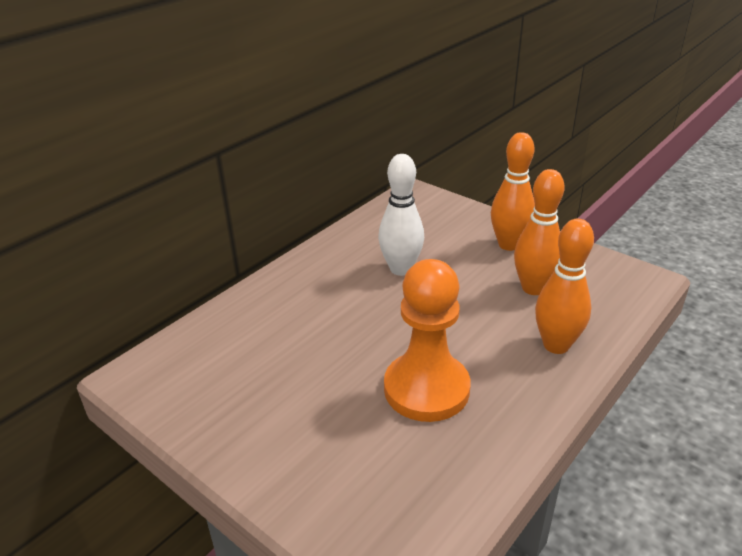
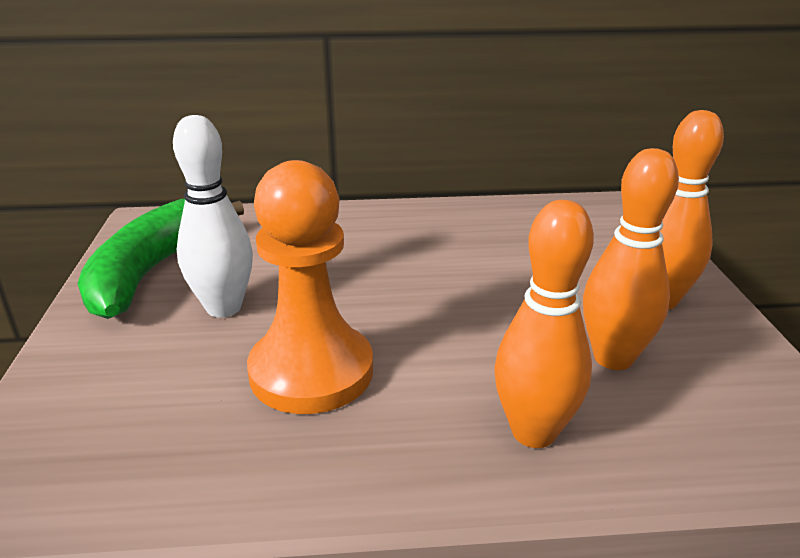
camera: 45 degrees right, 5 degrees down
(219, 402) = (153, 270): none -> green banana
(401, 269) = (483, 259): white bowling pin -> white bowling pin (224, 307)

